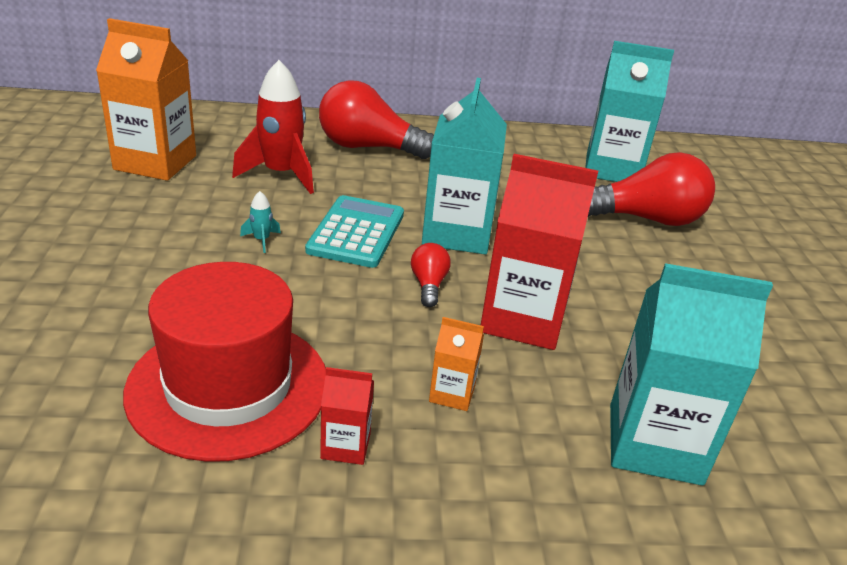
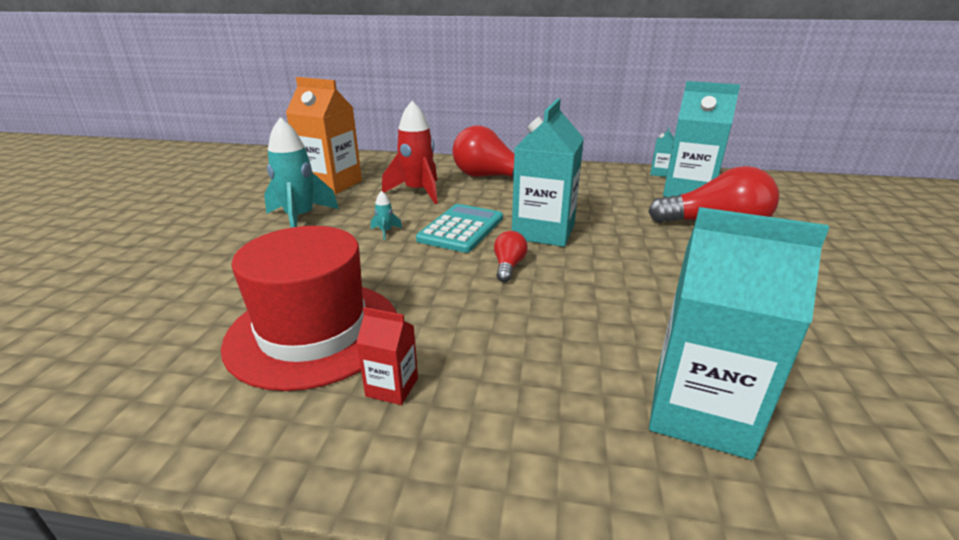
camera: 15 degrees right, 5 degrees down
(136, 222) = (300, 219): none -> turquoise rocket
(452, 393) = (504, 351): orange carton -> none
(523, 319) = (585, 295): red carton -> none
(576, 139) = (660, 173): none -> turquoise carton

